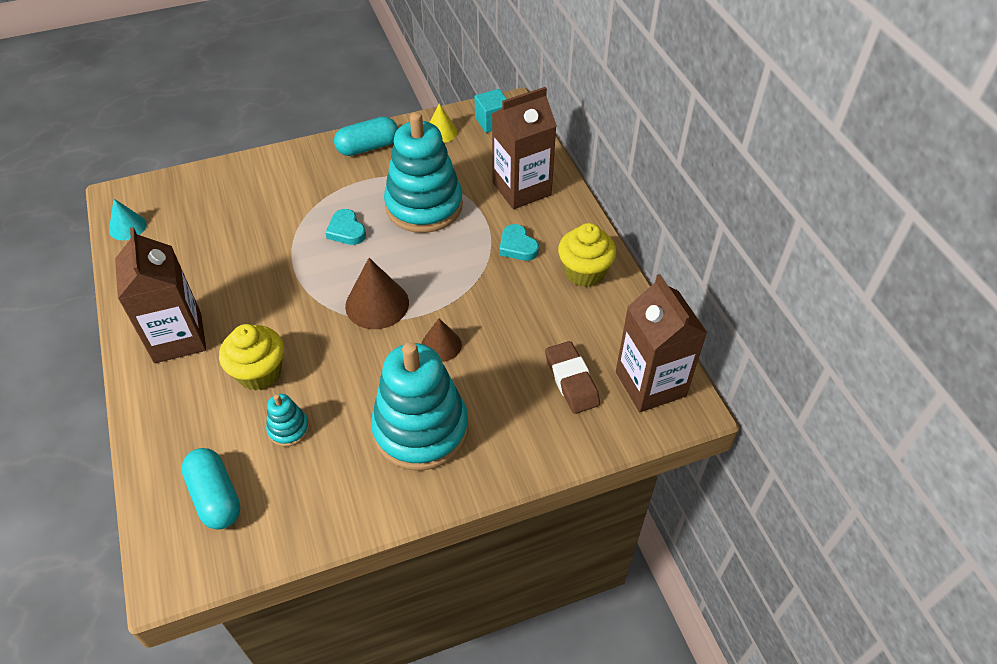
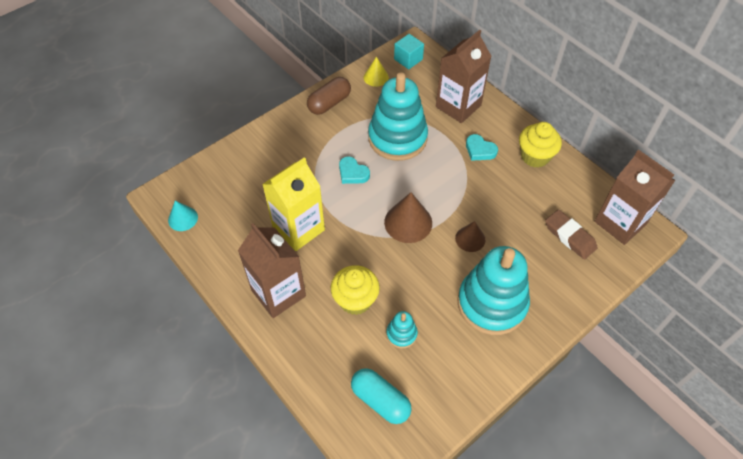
camera: 20 degrees left, 5 degrees up
(245, 274) = (298, 229): none -> yellow carton
(368, 147) = (329, 103): turquoise capsule -> brown capsule

